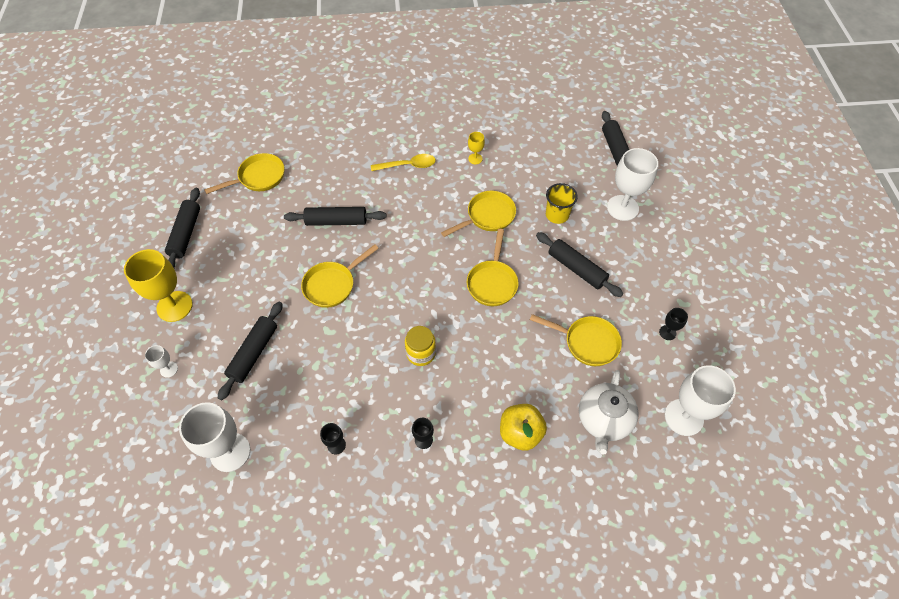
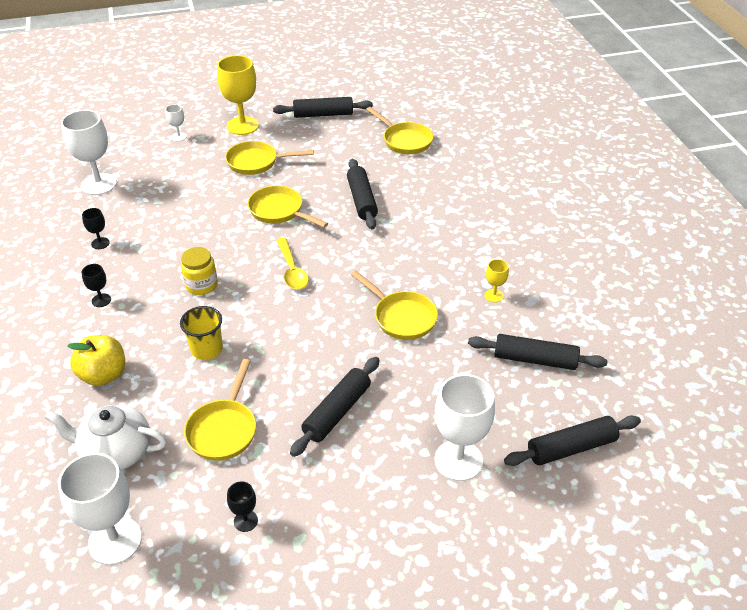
camera: 80 degrees right, 15 degrees down
(254, 353) = (197, 178): black rolling pin -> black rolling pin (535, 359)
(408, 165) = (460, 240): yellow spoon -> yellow spoon (292, 270)
(492, 282) = (302, 332): yellow pan -> yellow pan (256, 162)
(557, 215) = (423, 385): yellow cup -> yellow cup (207, 349)

